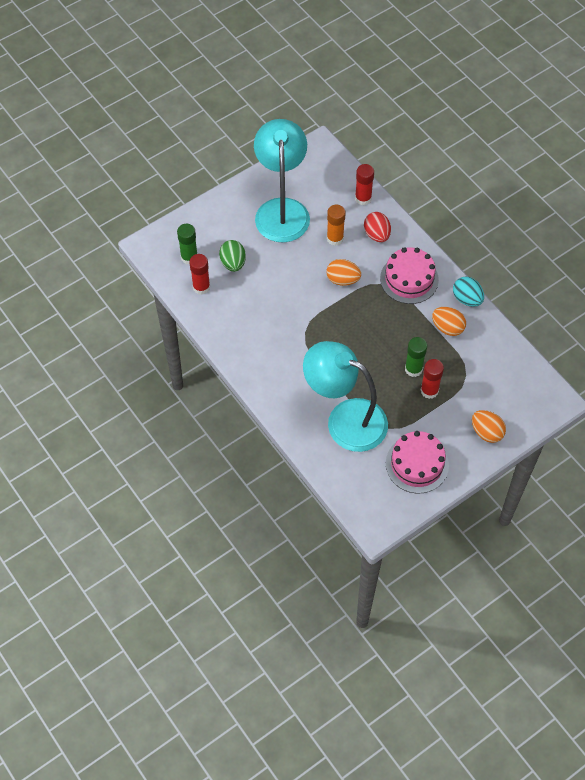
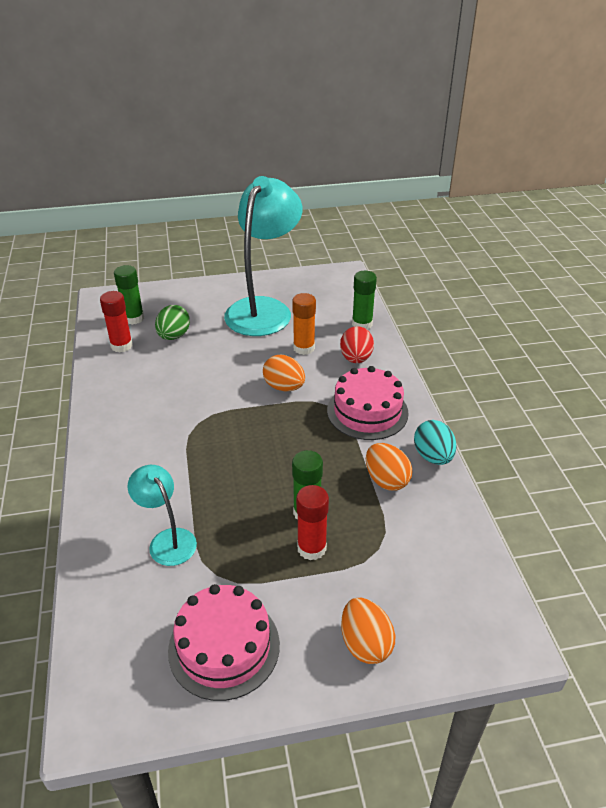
camera: 25 degrees right, 20 degrees down
(345, 419) = (167, 540): turquoise lamp -> turquoise lamp, size x0.49
(363, 198) = (362, 324): red glue stick -> green glue stick

